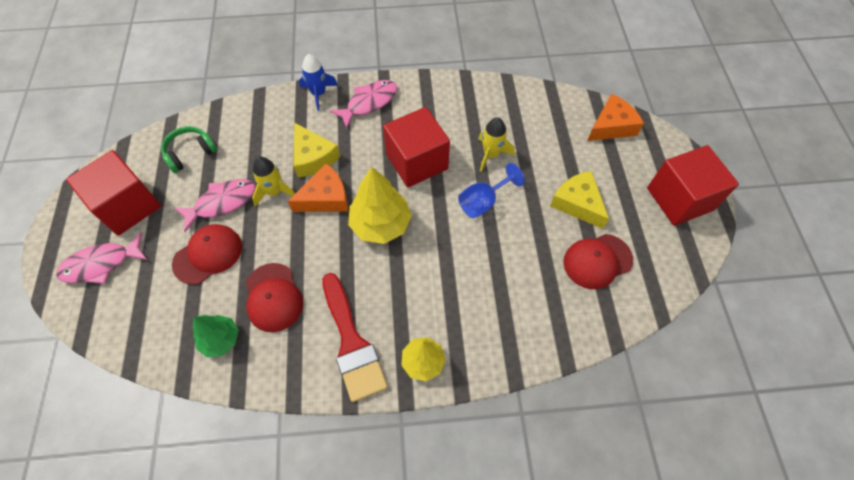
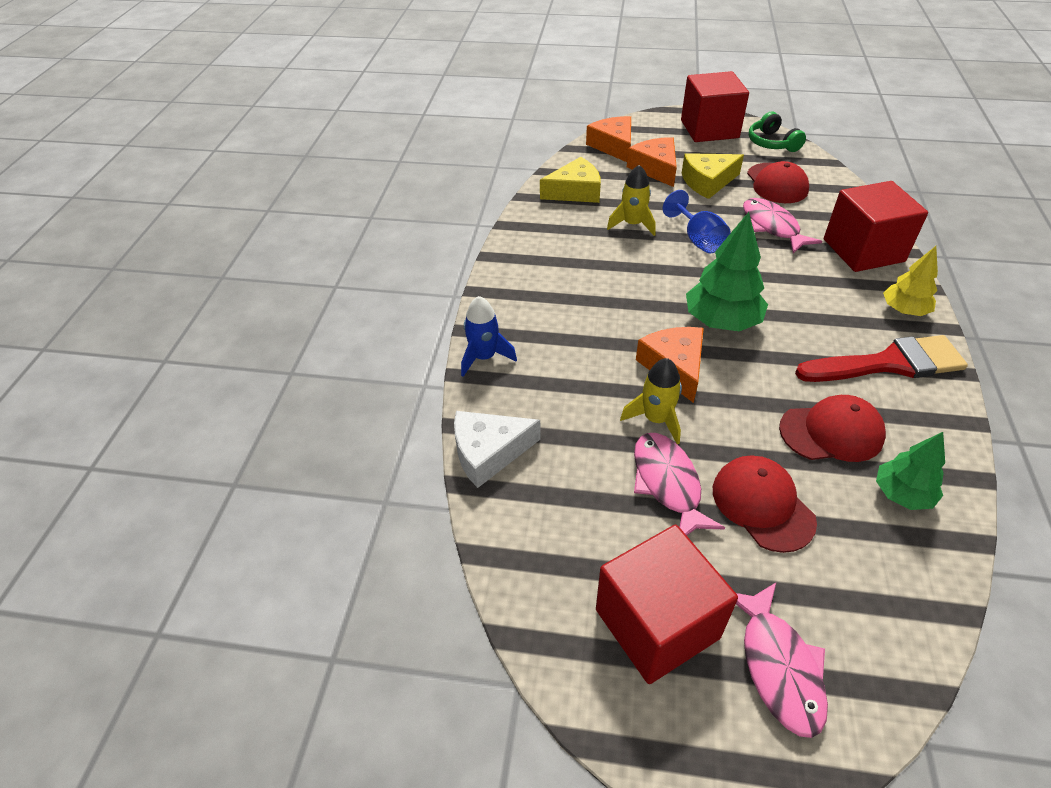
camera: 75 degrees left, 15 degrees down
(190, 153) = (558, 524): green headphones -> green headphones (772, 143)
(240, 112) = (488, 452): none -> white cheese
(313, 157) = (602, 373): yellow cheese -> yellow cheese (575, 191)
(369, 103) = (520, 309): pink fish -> pink fish (772, 227)
(380, 224) = (721, 321): yellow tree -> green tree
(417, 162) = (631, 280): red cube -> red cube (863, 250)
(585, 161) = (655, 168): none -> orange cheese

